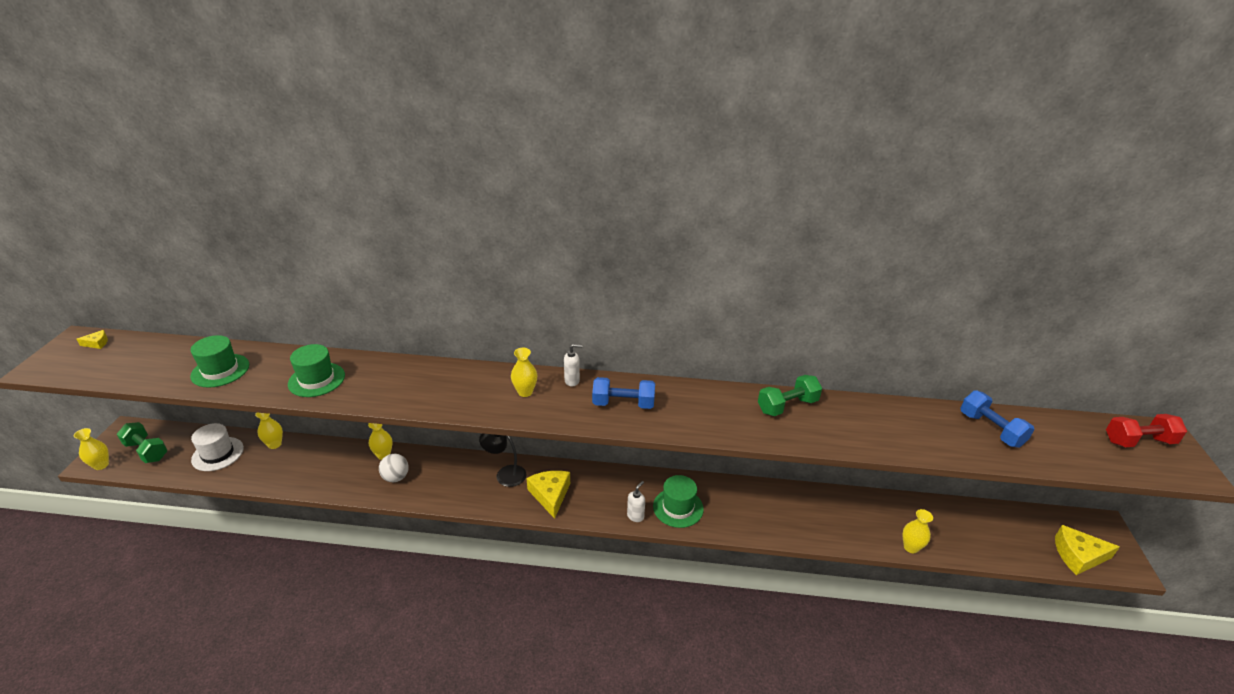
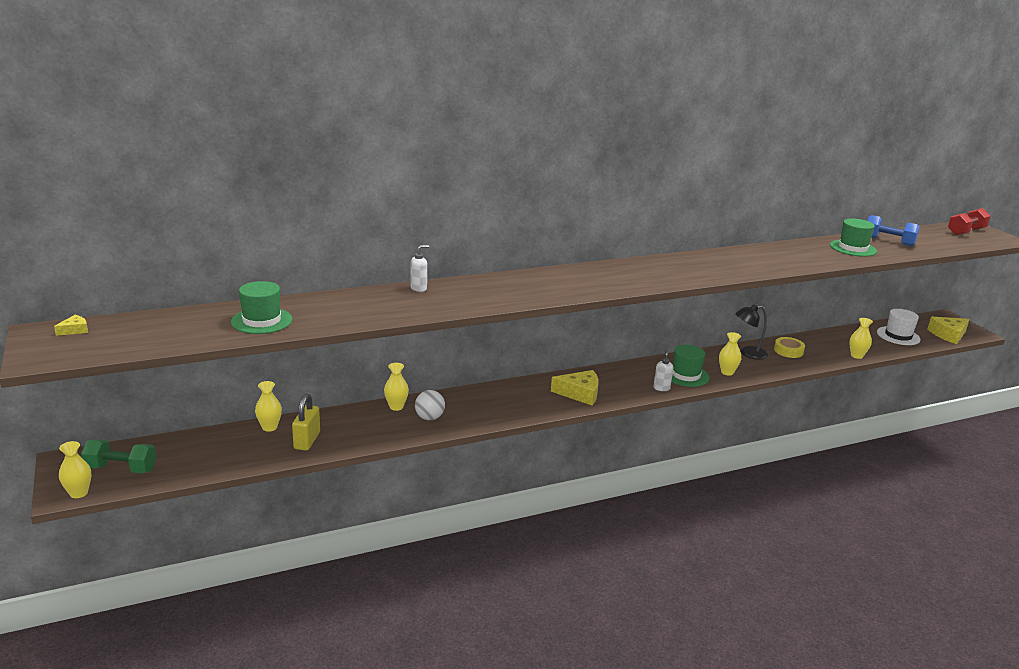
camera: 30 degrees left, 10 degrees down
(218, 454) = (214, 449): white hat -> white hat (898, 336)
(284, 469) = (307, 441): none -> yellow padlock
(316, 380) = (372, 308): green hat -> green hat (853, 248)
(505, 474) = (525, 391): black lamp -> black lamp (748, 353)
(525, 392) = (567, 281): yellow vase -> yellow vase (727, 372)
(550, 495) = (580, 393): yellow cheese -> yellow cheese turned 135 degrees clockwise
(572, 381) = (593, 268): white soap dispenser -> white soap dispenser (419, 288)
(623, 404) = (650, 273): blue dumbbell -> none
(787, 406) = (759, 253): green dumbbell -> none
(829, 511) = (788, 351): none -> yellow tape

